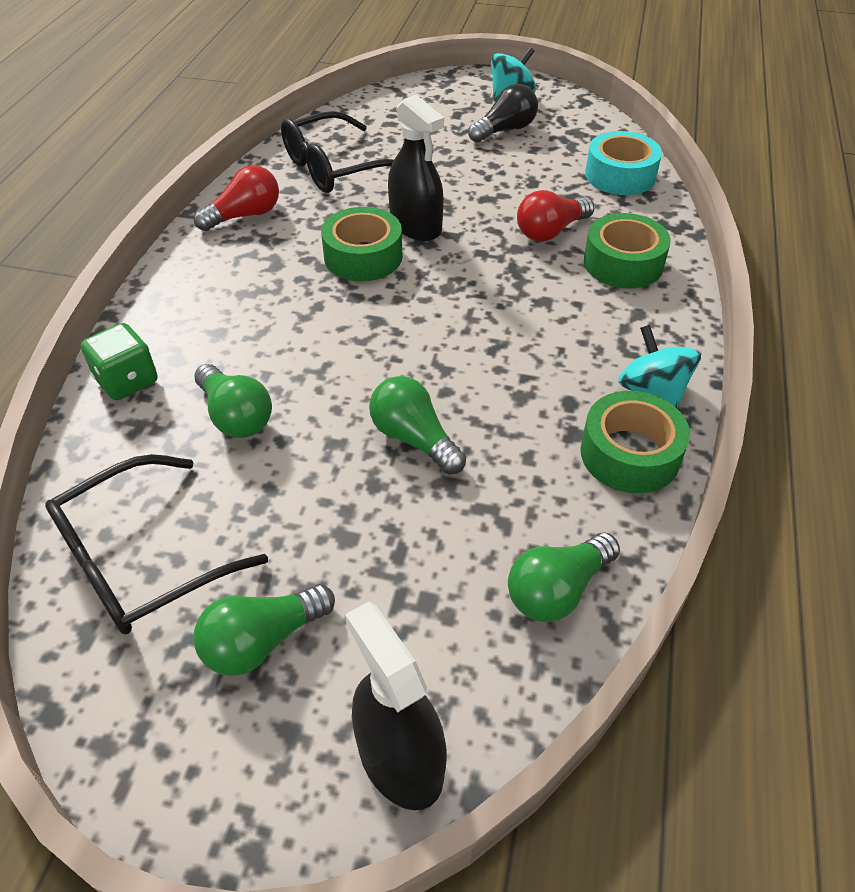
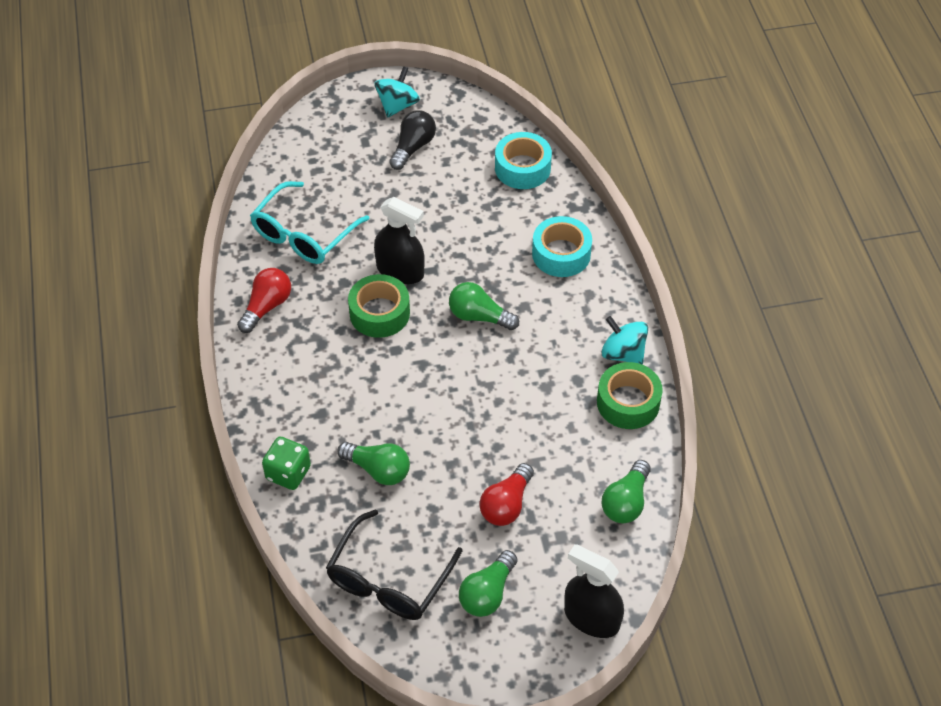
camera: 25 degrees left, 5 degrees up
(334, 168) = (303, 234): black glasses -> turquoise glasses
(414, 438) = (498, 442): green light bulb -> green light bulb (479, 316)
(550, 231) = (498, 242): red light bulb -> red light bulb (506, 504)
(623, 263) = (561, 254): green tape -> turquoise tape

